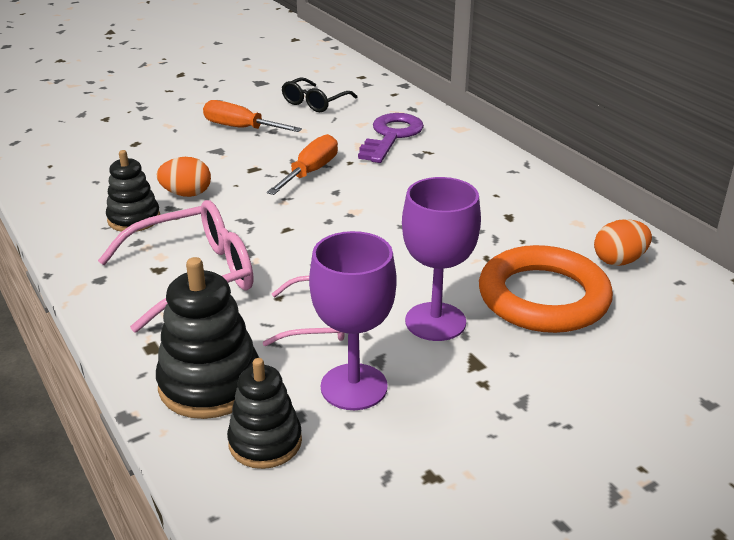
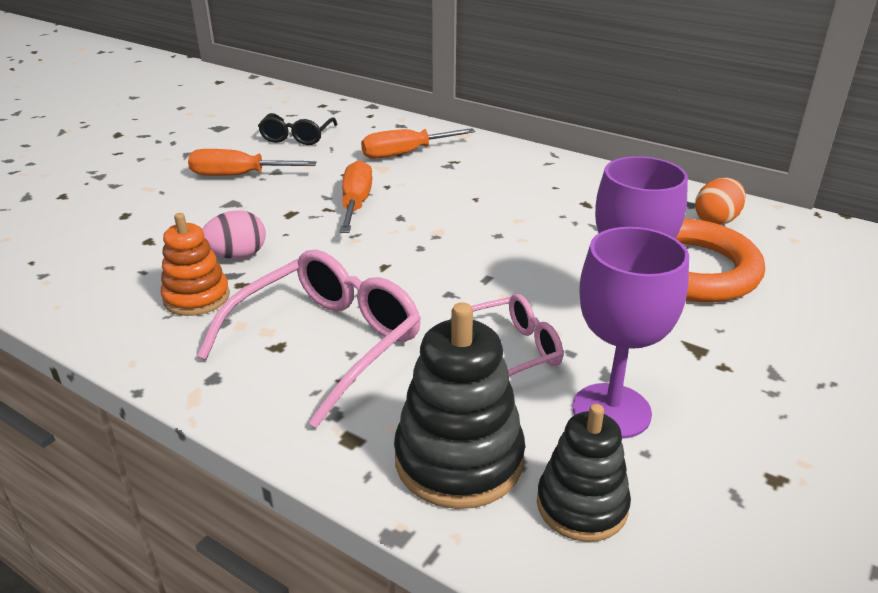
camera: 25 degrees left, 0 degrees up
(134, 219) = (196, 297): black stacking toy -> orange stacking toy
(186, 194) = (237, 256): orange egg -> pink egg
(391, 136) = (405, 153): purple key -> orange screwdriver

